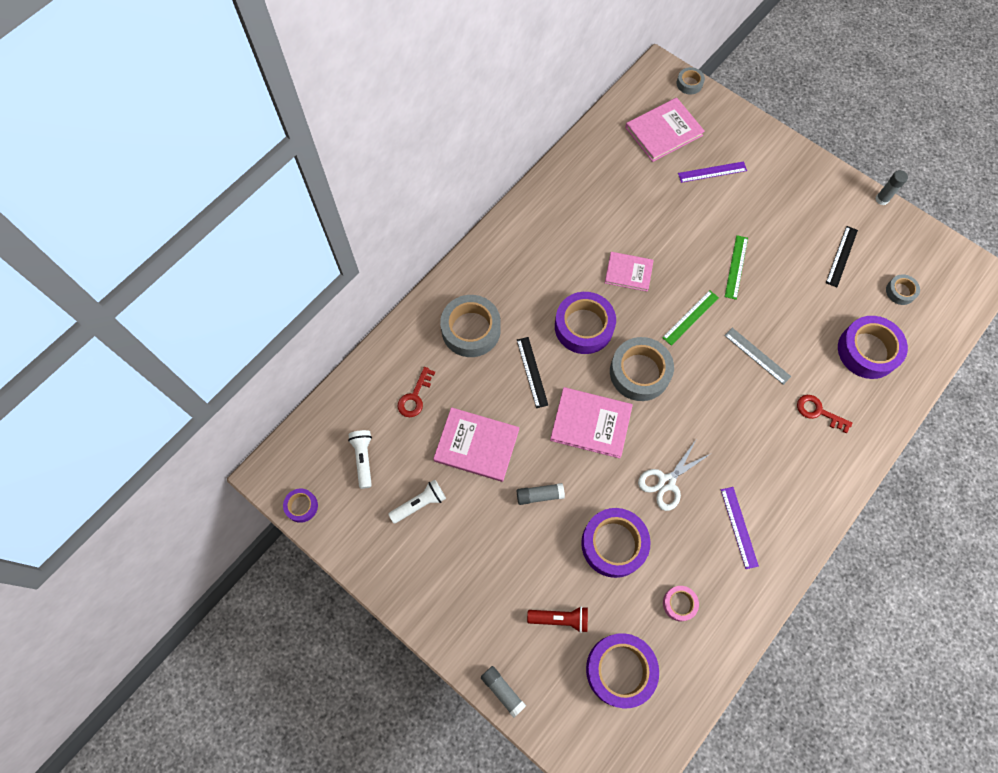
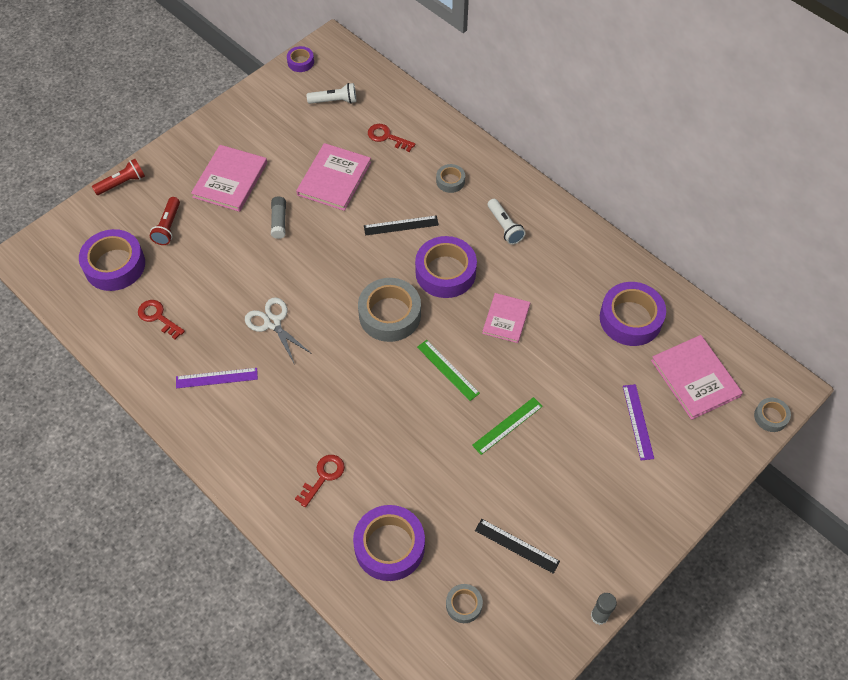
camera: 95 degrees right, 10 degrees down
(419, 504) = (288, 137): white flashlight -> white flashlight (504, 227)
(471, 330) = (450, 181): grey tape -> grey tape, size x0.50
(502, 690) = (122, 183): grey glue stick -> red flashlight
(591, 423) = (342, 267): pink book -> pink book (230, 180)
(613, 544) = (223, 273): purple tape -> purple tape (630, 319)
(679, 604) = (158, 317): pink tape -> red key
(736, 267) = (507, 425): green ruler -> green ruler turned 60 degrees counterclockwise
(757, 356) = (396, 427): grey ruler -> none

